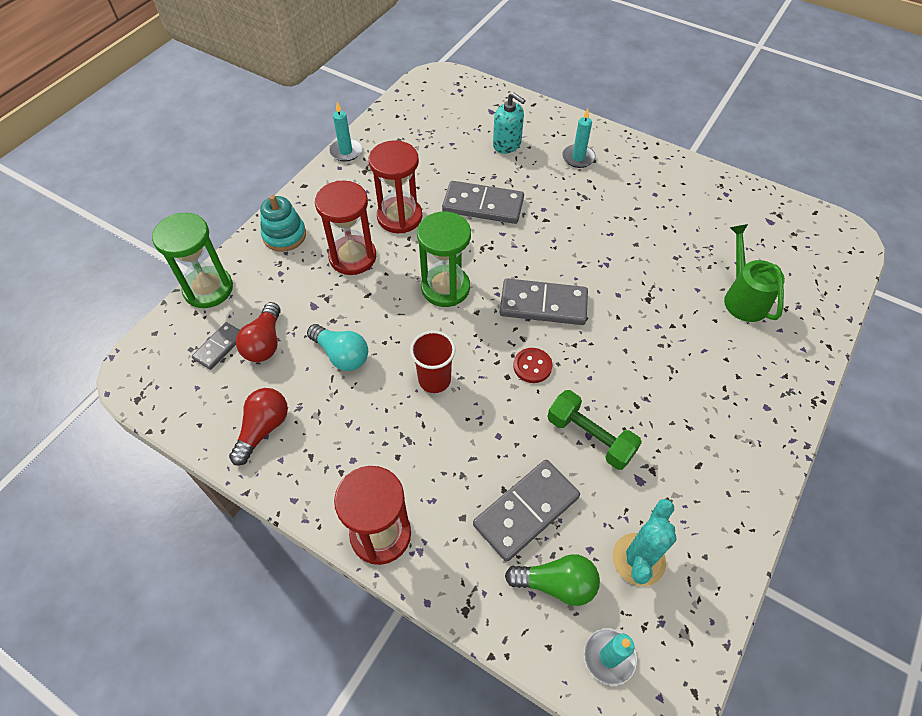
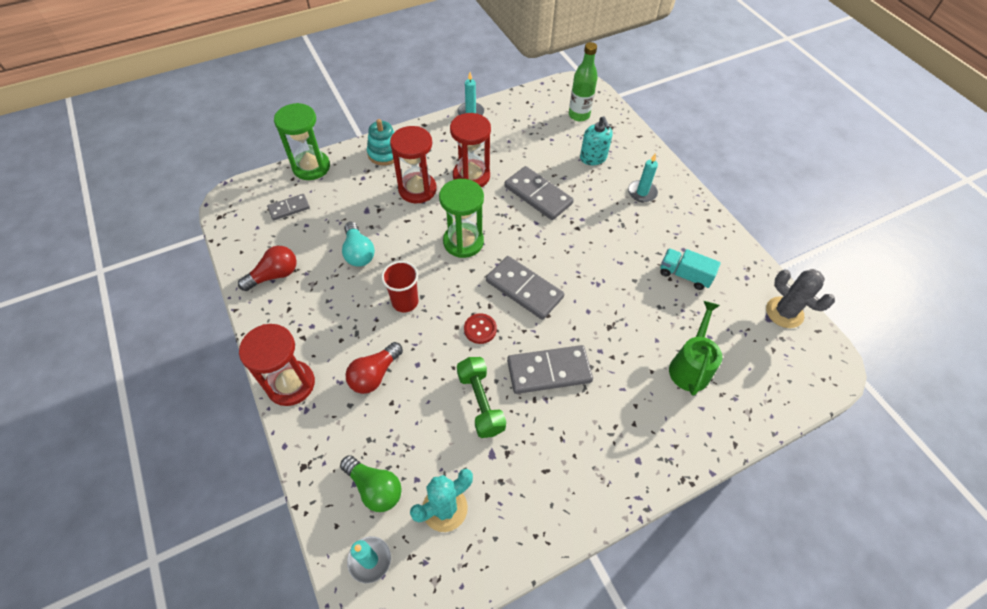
camera: 30 degrees right, 0 degrees up
(265, 342) = (318, 219): red light bulb -> red light bulb (375, 375)
(460, 108) = (579, 115): none -> green bottle
(526, 510) = (394, 426): grey domino -> grey domino (549, 371)
(674, 217) = (684, 275): none -> turquoise truck
(778, 210) = (784, 312): none -> grey cactus

